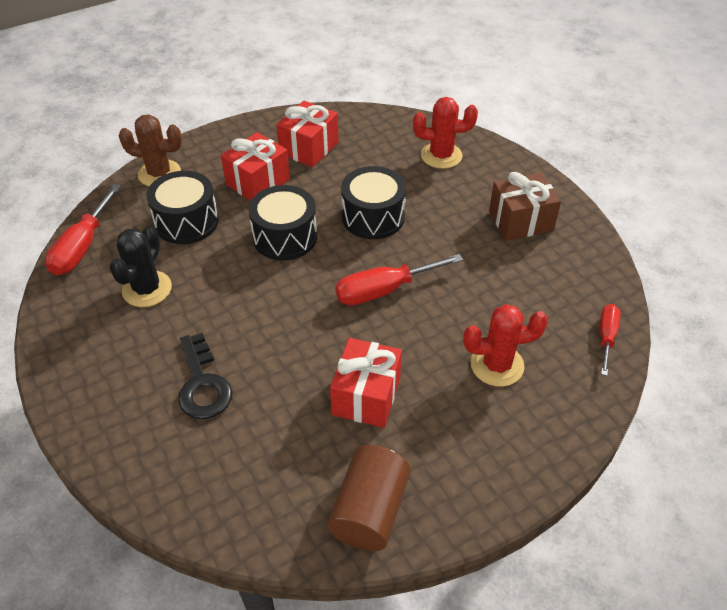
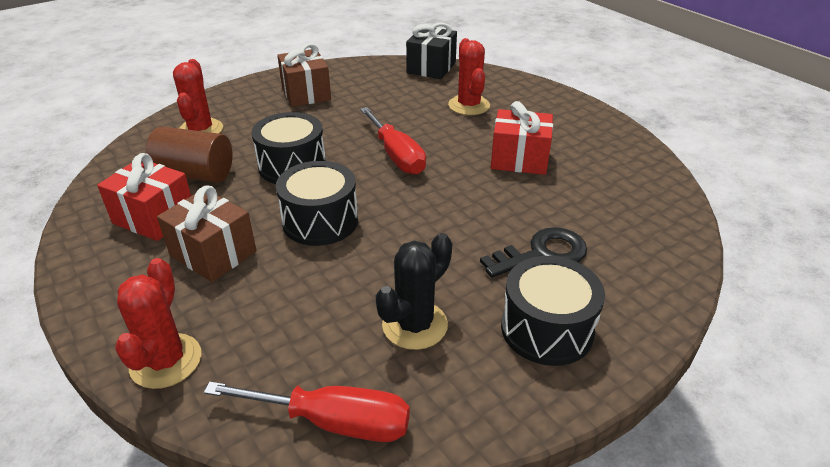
camera: 95 degrees left, 10 degrees down
(147, 289) = (415, 325): black cactus -> black cactus turned 60 degrees counterclockwise
(159, 174) = (166, 361): brown cactus -> red cactus
(186, 222) = (285, 309): black drum -> black drum (547, 329)
(258, 182) = (213, 253): red gift -> brown gift
(369, 510) = (621, 153): brown cylinder -> brown cylinder (195, 174)
(606, 337) = (431, 67): red screwdriver -> black gift

